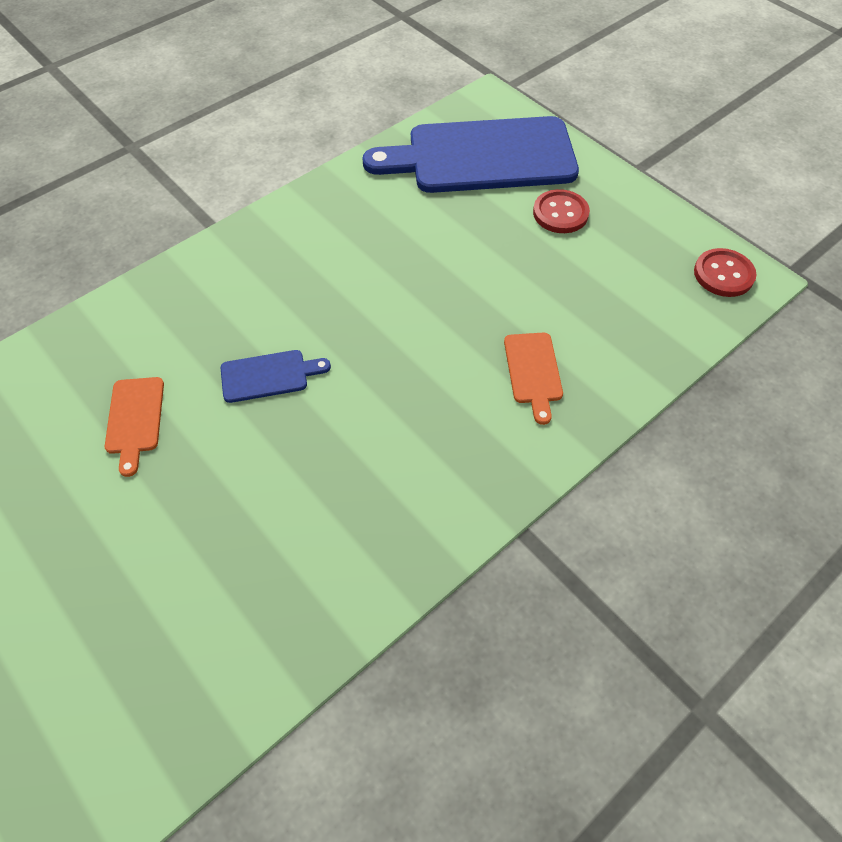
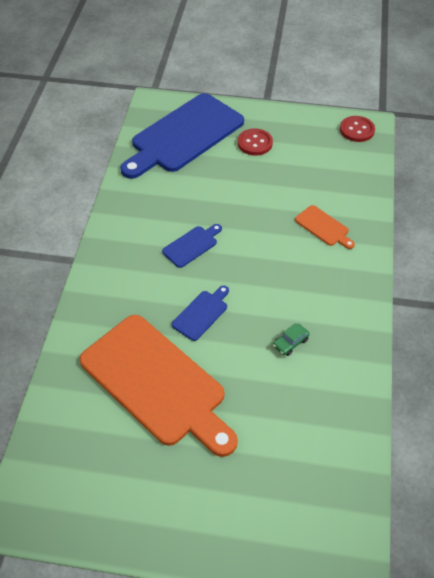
camera: 40 degrees left, 5 degrees down
(135, 419) = (156, 383): orange cutting board -> orange cutting board, size x2.38
(327, 486) = (290, 342): none -> green car
(347, 289) = (192, 245): none -> blue cutting board

